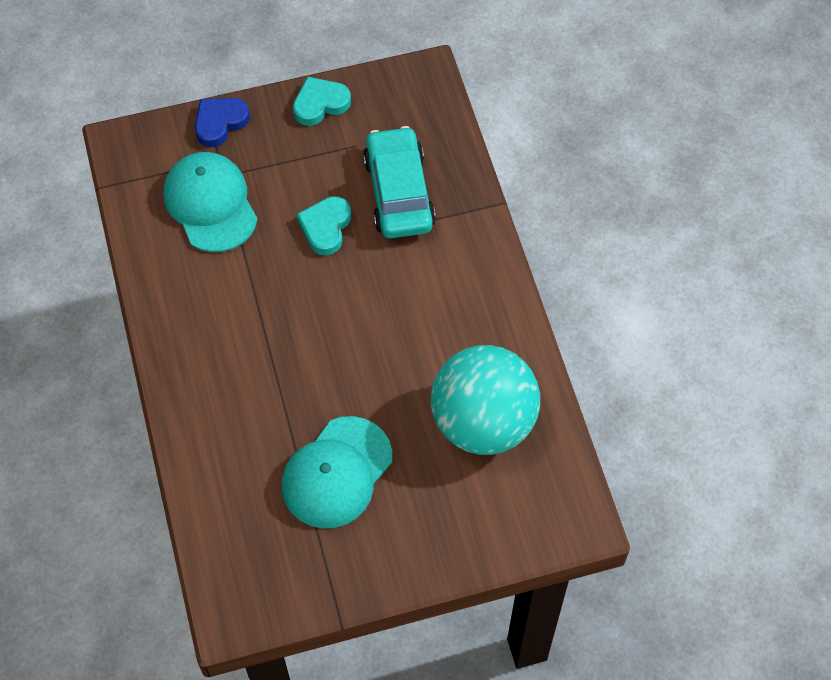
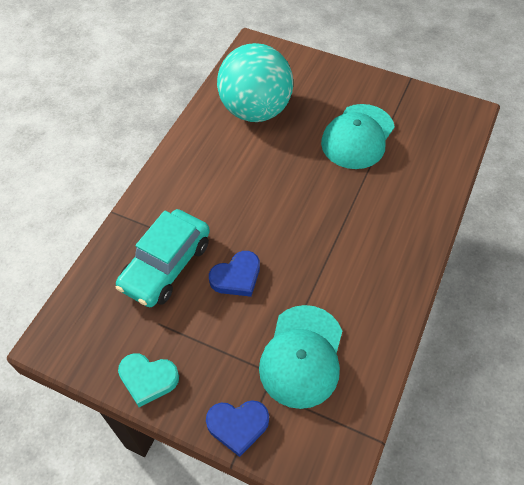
camera: 140 degrees left, 5 degrees down
(325, 227) = (236, 277): turquoise heart -> blue heart
(337, 473) = (357, 137): turquoise cap -> turquoise cap turned 135 degrees clockwise

